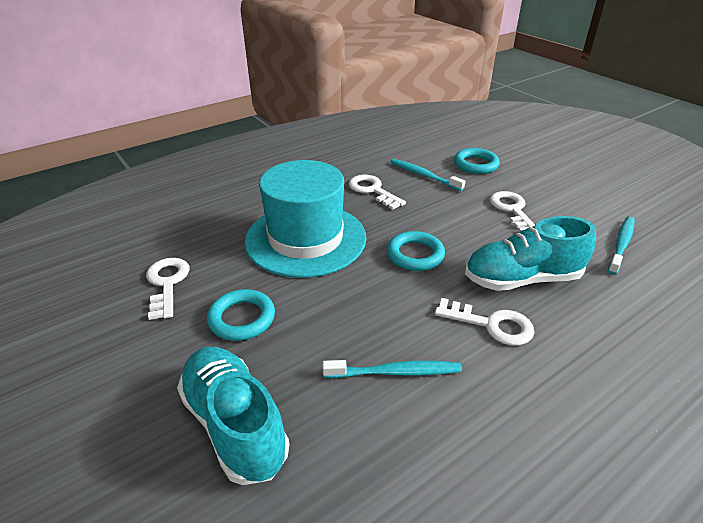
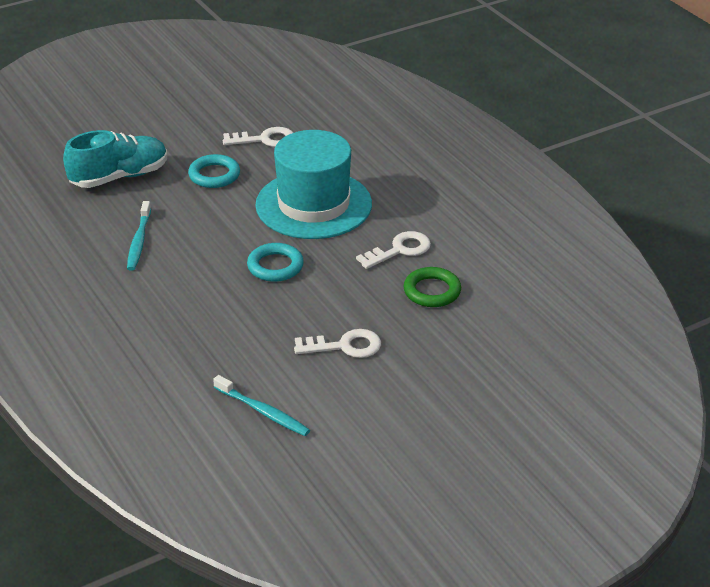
camera: 95 degrees right, 0 degrees up
(424, 175) = (432, 291): turquoise toothbrush -> green ring
(476, 164) = (458, 338): turquoise ring -> none
(491, 324) = (172, 295): white key -> none
(522, 279) = (224, 325): turquoise shoe -> none

